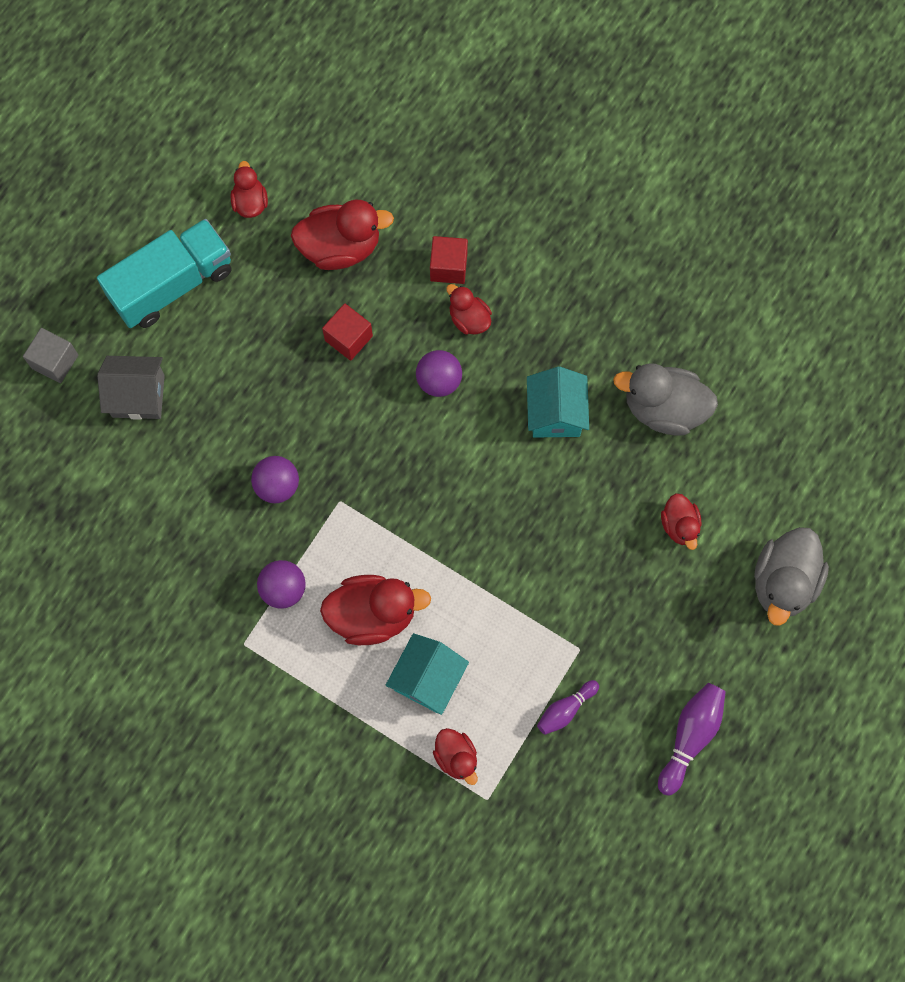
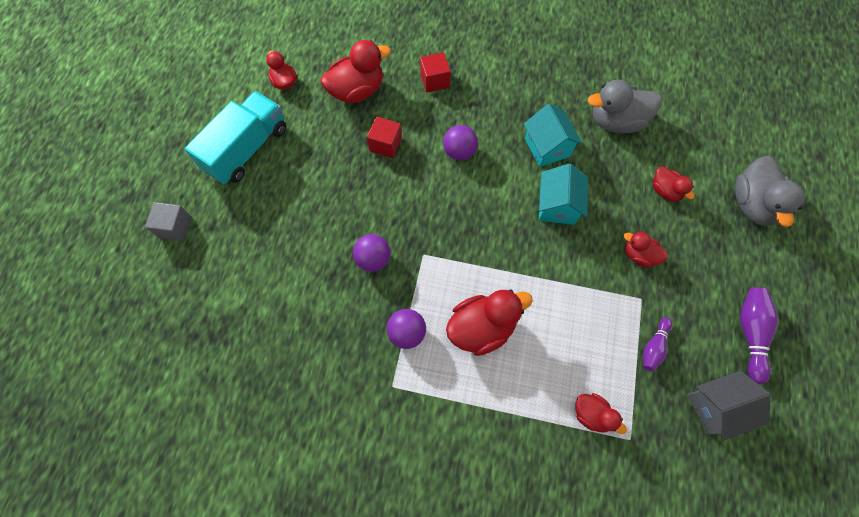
camera: 20 degrees left, 5 degrees down
(138, 396) = (246, 231): grey house -> grey house (715, 407)
(427, 679) = (543, 361): turquoise house -> turquoise house (557, 206)
(469, 319) = (462, 107): red duck -> red duck (639, 255)

